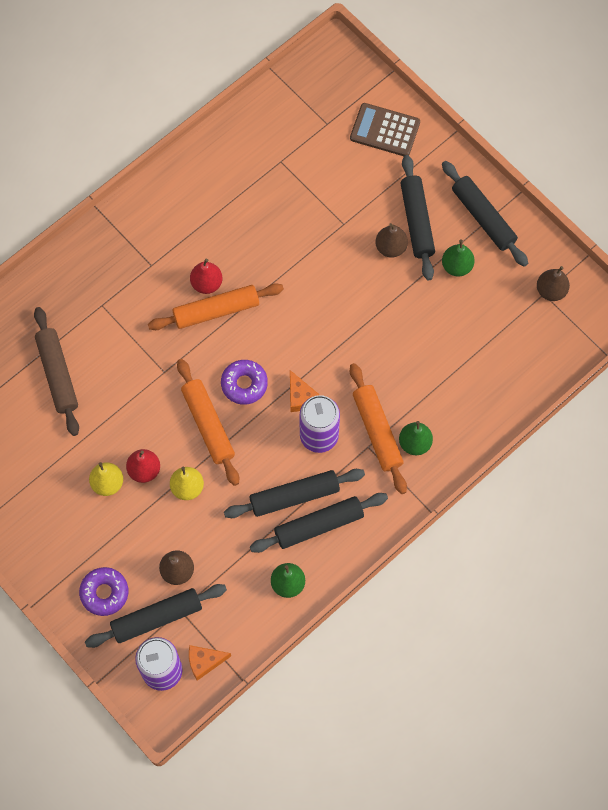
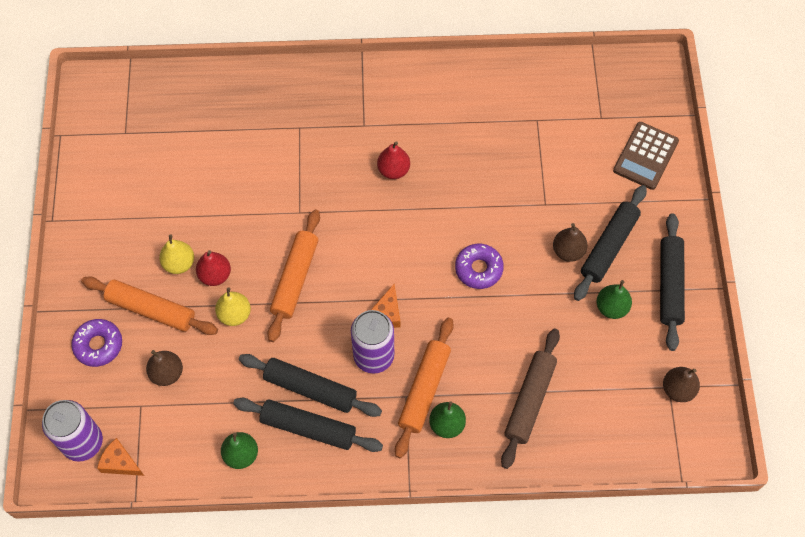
camera: 40 degrees right, 5 degrees down
(57, 374) = (219, 154): brown rolling pin -> brown rolling pin (529, 400)
(157, 618) = (118, 397): black rolling pin -> none
(216, 311) = (382, 196): orange rolling pin -> orange rolling pin (151, 309)
(244, 384) = (352, 269): purple donut -> purple donut (478, 269)
(385, 130) = (645, 156): brown calculator -> brown calculator turned 120 degrees counterclockwise

